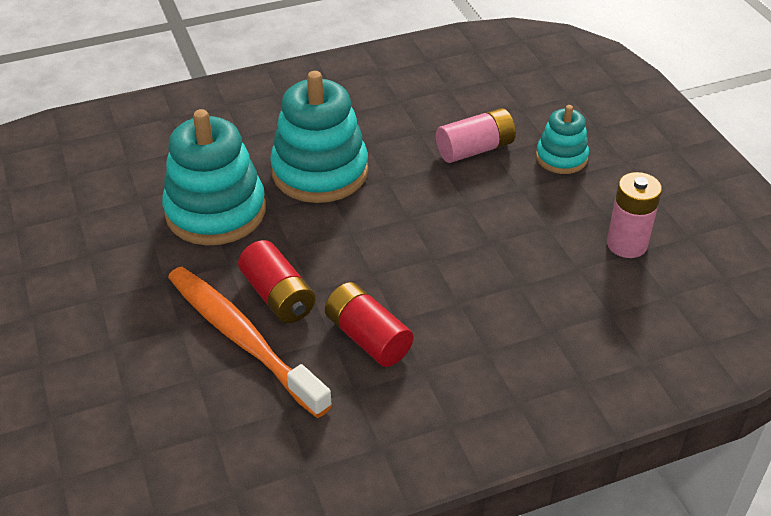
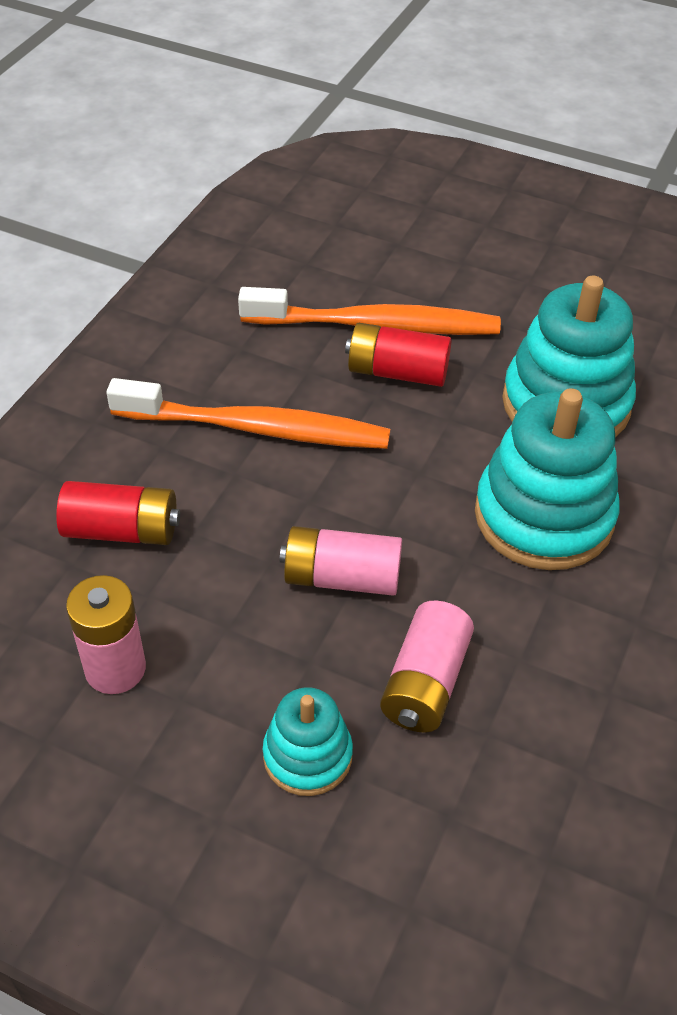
camera: 135 degrees right, 5 degrees up
(368, 337) = (278, 390): red battery -> red battery (122, 530)
(412, 321) = (257, 428): none -> orange toothbrush
(461, 211) = (342, 577): none -> pink battery

